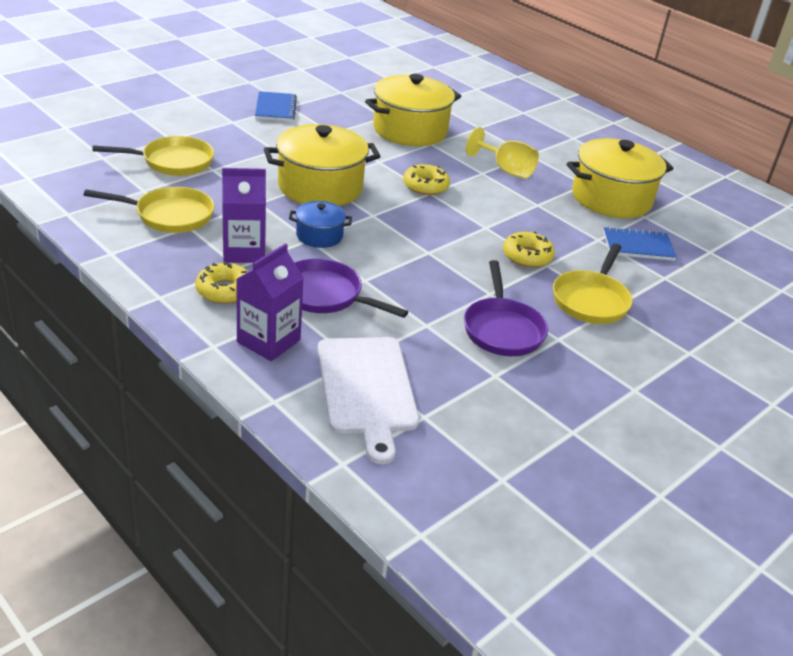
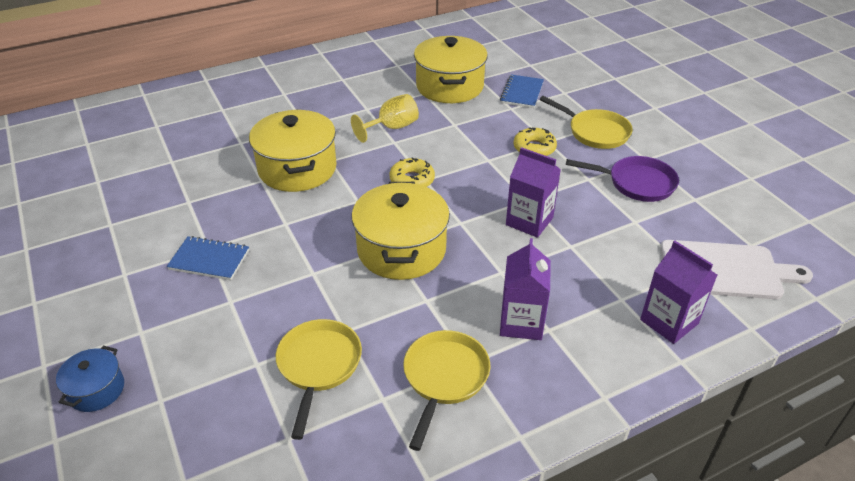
camera: 70 degrees left, 5 degrees up
(225, 290) = (590, 344): yellow donut -> none
(319, 235) = (495, 264): blue pot -> blue pot (96, 390)
(325, 295) = (595, 274): purple pan -> none
(393, 254) = (529, 221): none -> purple carton

